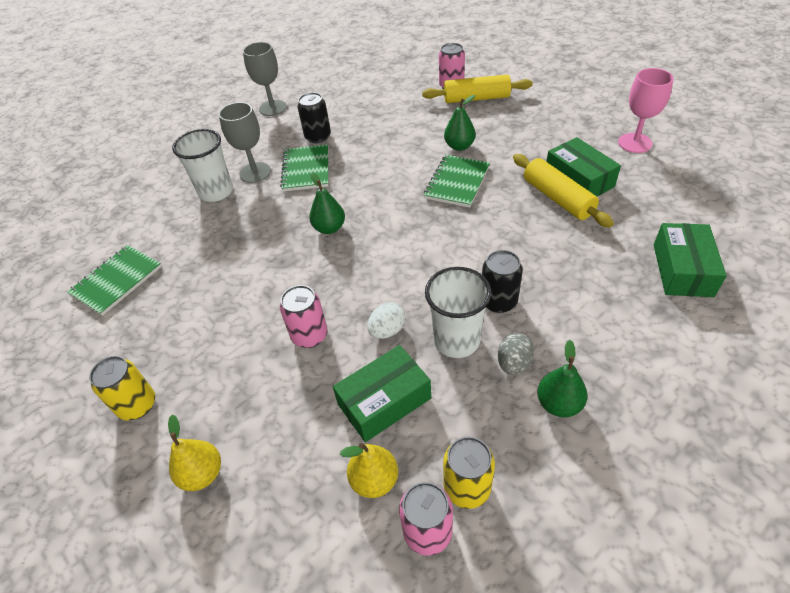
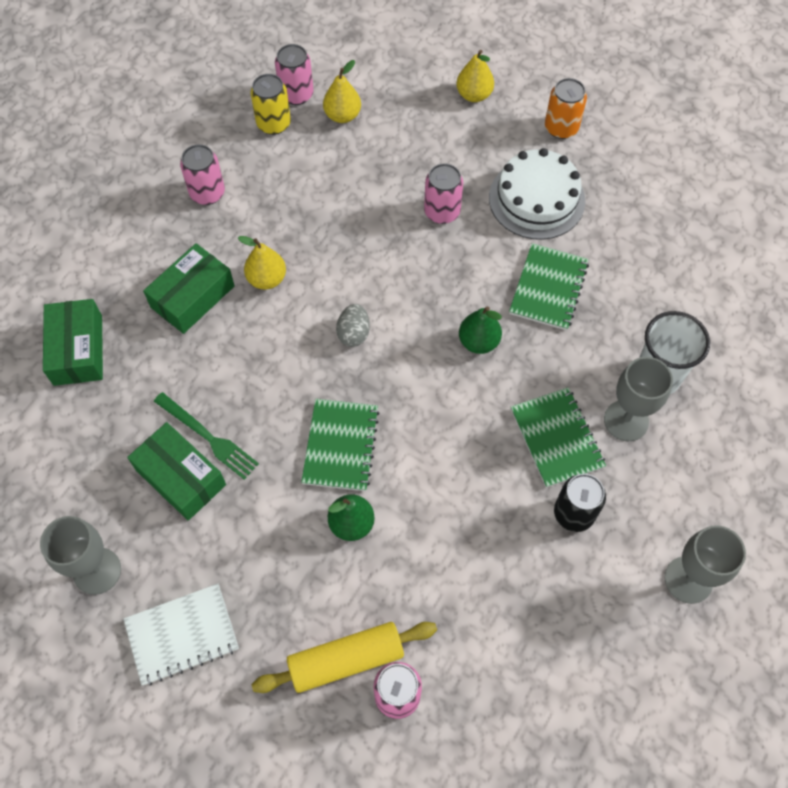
camera: 160 degrees right, 15 degrees up
(117, 281) = (679, 232): green notebook -> green notebook (548, 288)
(137, 405) = (561, 128): yellow can -> orange can
(214, 331) = (536, 199): none -> white cake
(384, 401) = (352, 169): green box -> green box (192, 296)
(387, 330) = (369, 229): white egg -> none
(456, 340) = (301, 232): white cup -> none
(498, 301) = (267, 279): black can -> yellow pear
(513, 363) = (247, 219): grey egg -> grey egg (353, 333)
(558, 198) = (208, 437): yellow rolling pin -> green fork
(559, 404) = (207, 193): green pear -> pink can
(574, 114) = (182, 635): none -> white notebook
(635, 143) = (97, 571): pink goblet -> grey goblet

